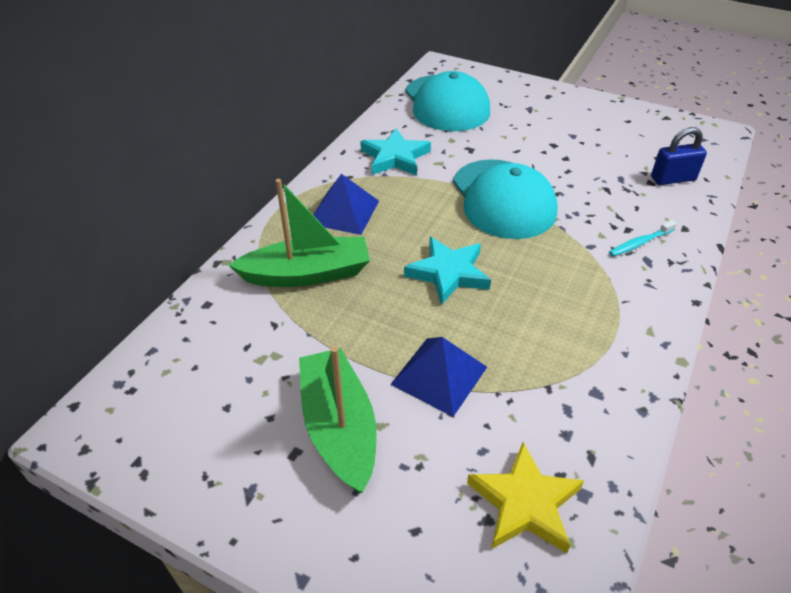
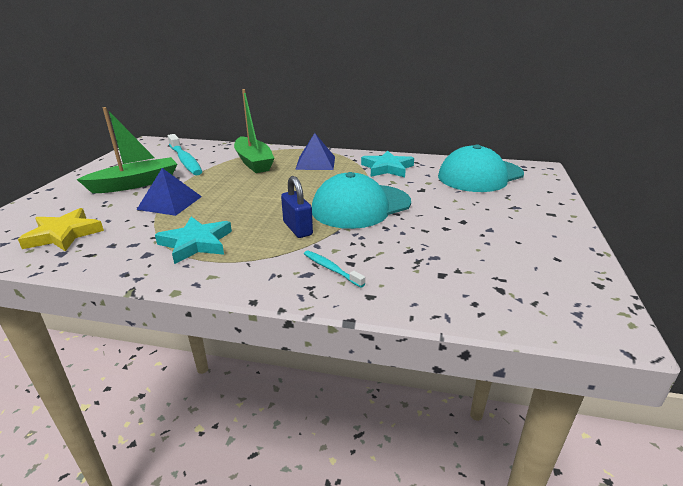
camera: 75 degrees right, 15 degrees down
(247, 361) = (185, 160): none -> turquoise toothbrush
(448, 273) = (264, 196): turquoise star -> turquoise star (196, 243)
(673, 179) = (459, 288): blue padlock -> blue padlock (297, 228)

